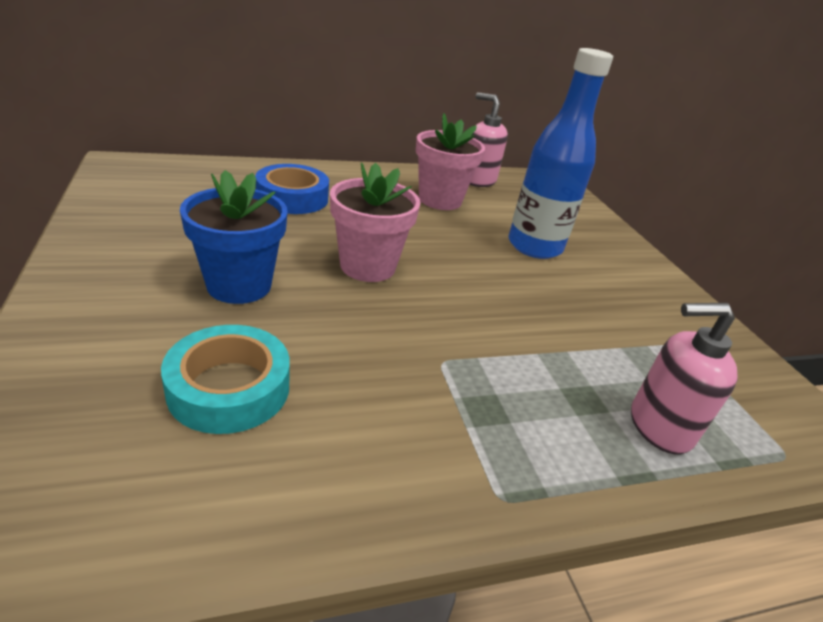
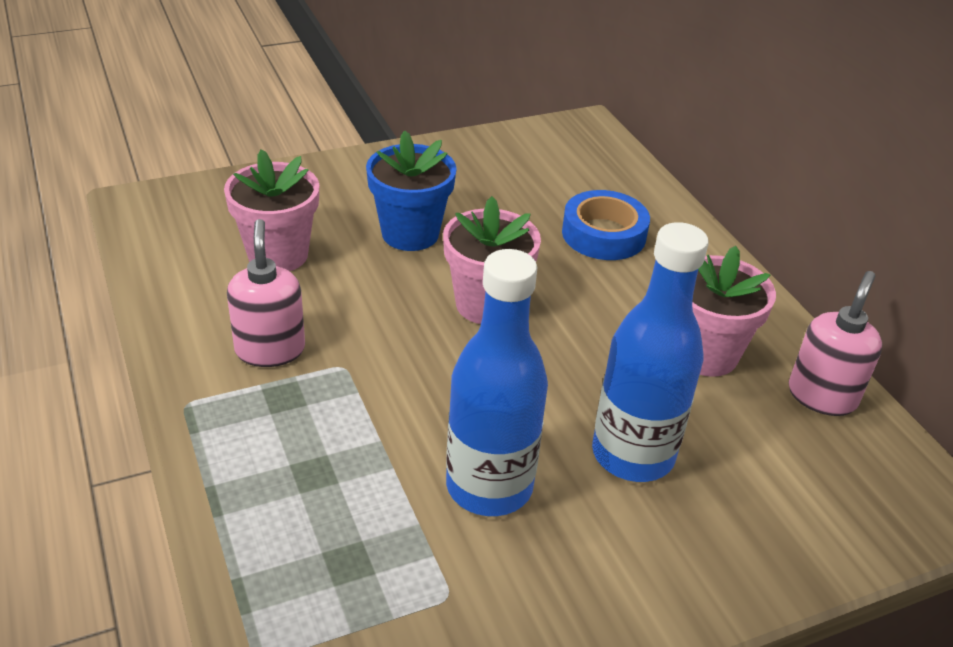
camera: 85 degrees right, 5 degrees up
(229, 388) = (278, 255): turquoise tape -> pink flower pot
(576, 307) = (489, 486): none -> blue bottle
(659, 427) = (283, 532): pink soap dispenser -> pink soap dispenser (270, 349)

